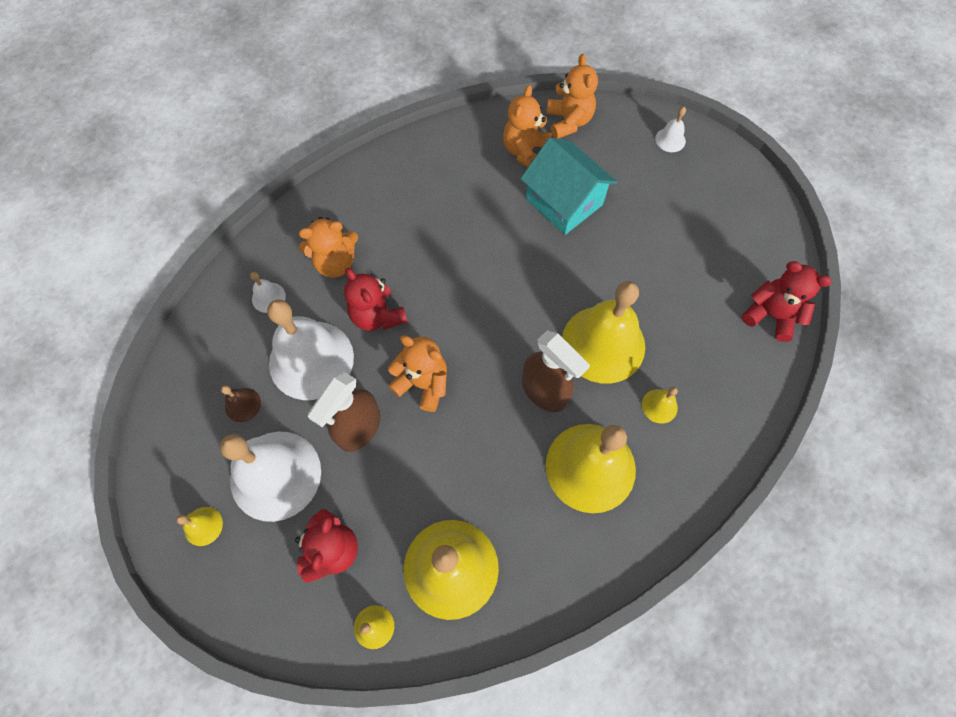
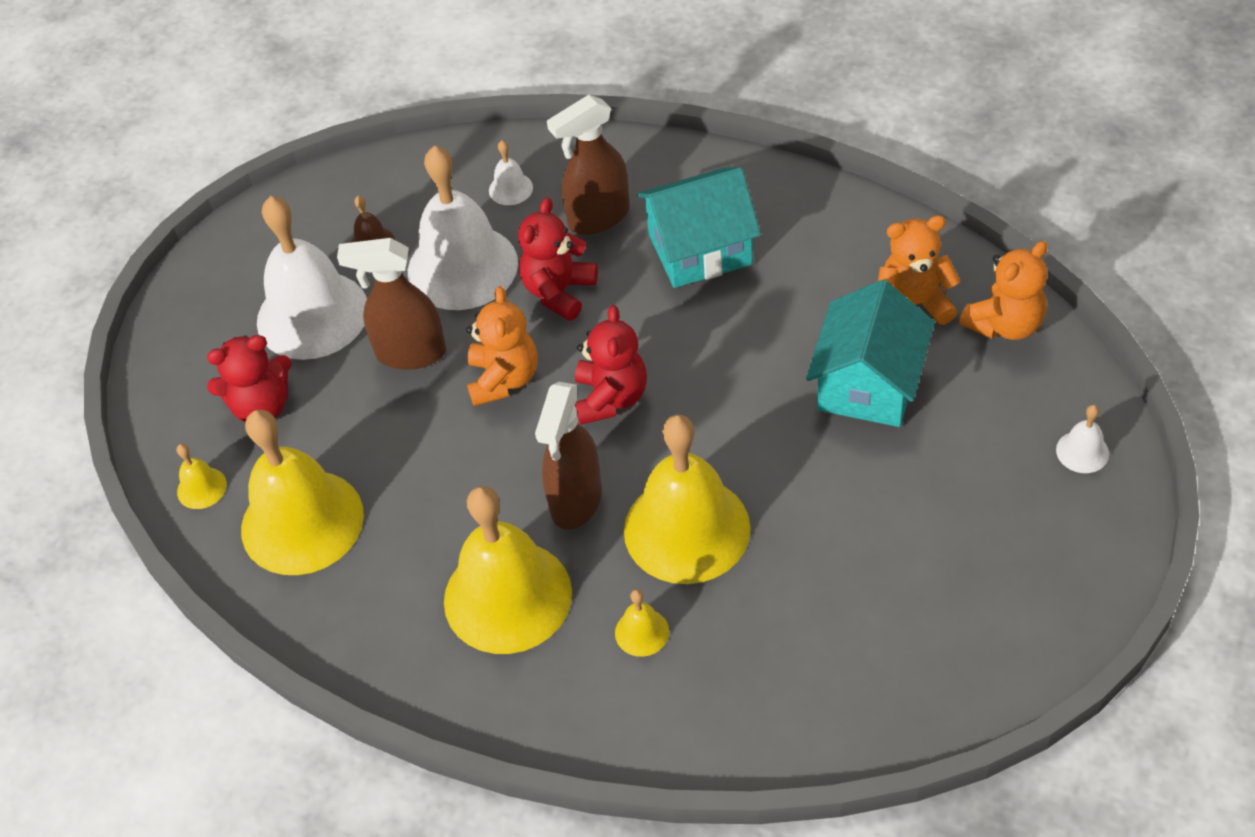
camera: 65 degrees right, 15 degrees down
(203, 526) = (225, 291): yellow bell -> none
(335, 262) = (598, 217): orange teddy bear -> brown spray bottle
(405, 224) = (700, 249): none -> turquoise house
(770, 315) = (881, 704): red teddy bear -> red teddy bear (610, 398)

